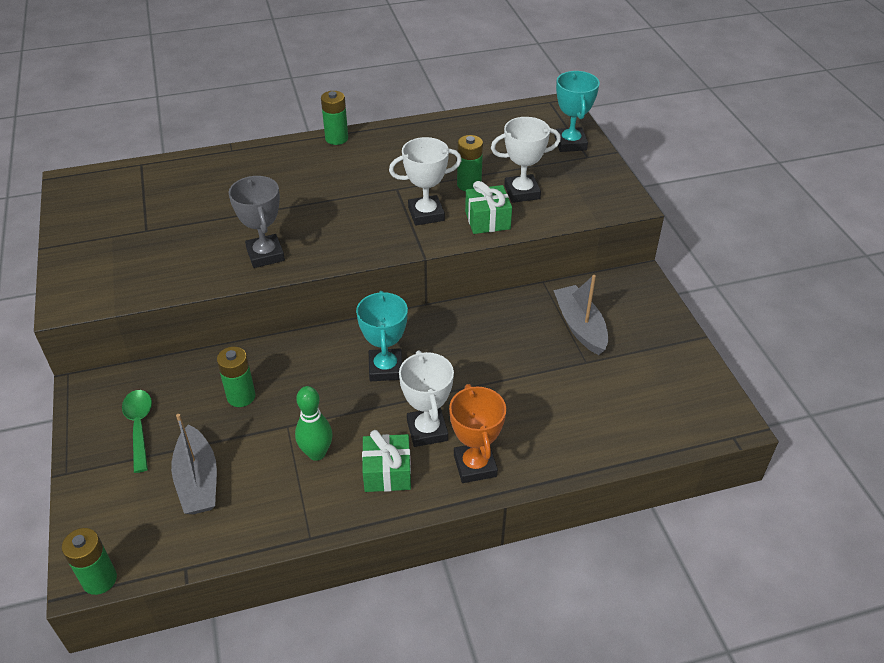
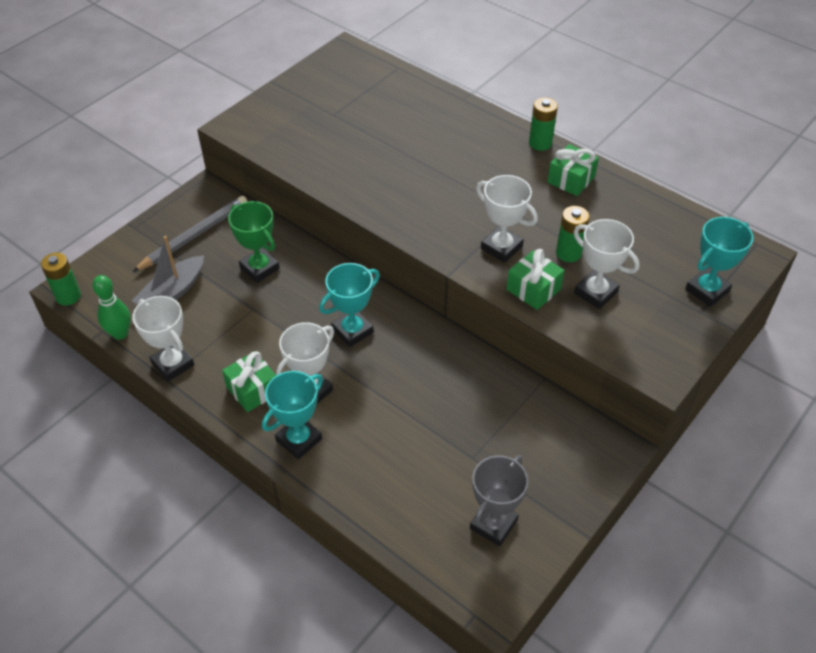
camera: 55 degrees right, 5 degrees up
(139, 427) = (194, 236): green spoon -> grey pencil
(241, 396) = (259, 268): green battery -> green trophy
(265, 255) = (365, 187): grey trophy -> grey trophy (493, 524)
(294, 523) = (173, 364): none -> white trophy
(316, 453) = (240, 339): green bowling pin -> green bowling pin (120, 334)
(394, 144) = (571, 180): none -> green gift
(475, 465) = (299, 440): orange trophy -> turquoise trophy
(580, 326) = (512, 433): grey boat -> none

